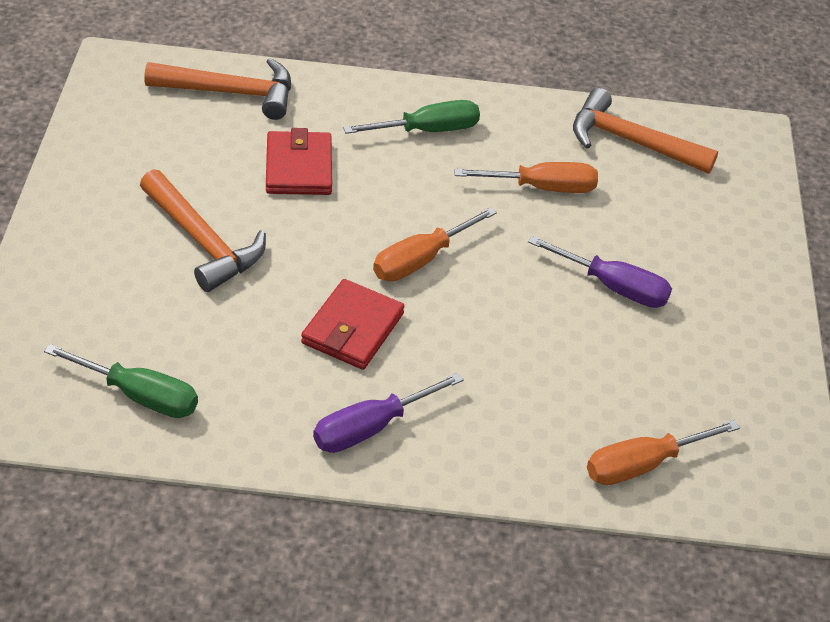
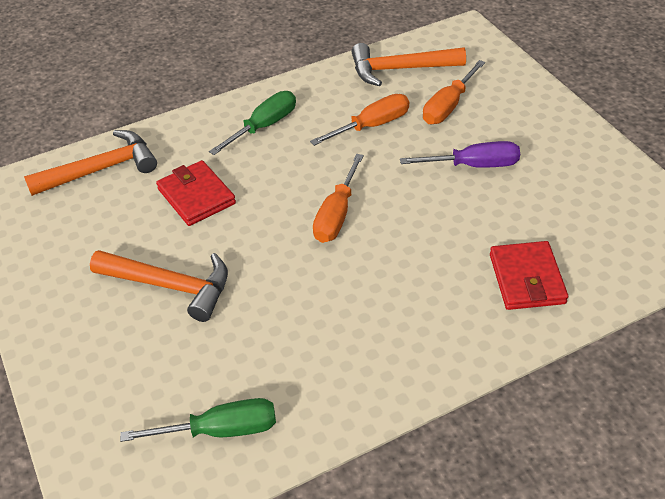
camera: 25 degrees left, 0 degrees up
(352, 328) = (333, 288): red wallet -> red wallet (527, 279)
(371, 427) = (408, 350): purple screwdriver -> none
(643, 464) = (599, 269): orange screwdriver -> orange screwdriver (448, 106)

